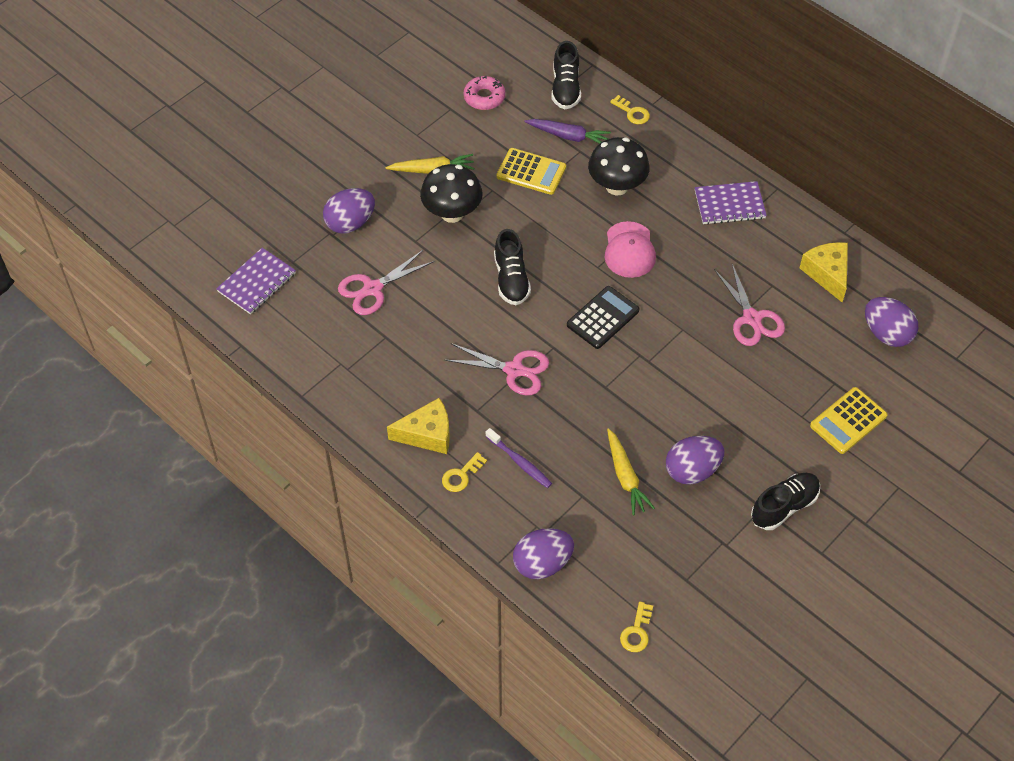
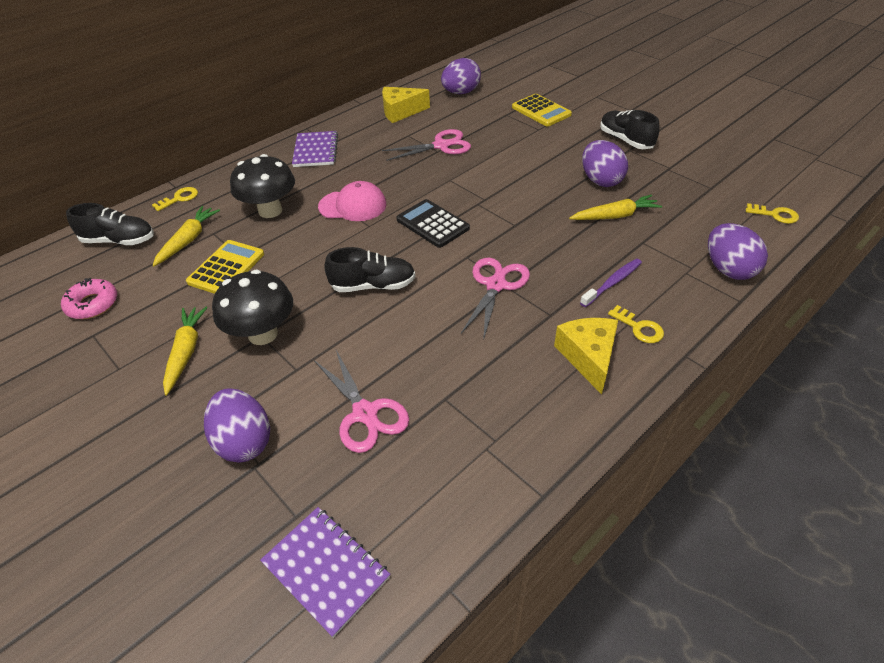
camera: 85 degrees left, 10 degrees down
(568, 136) = (188, 240): purple carrot -> yellow carrot

